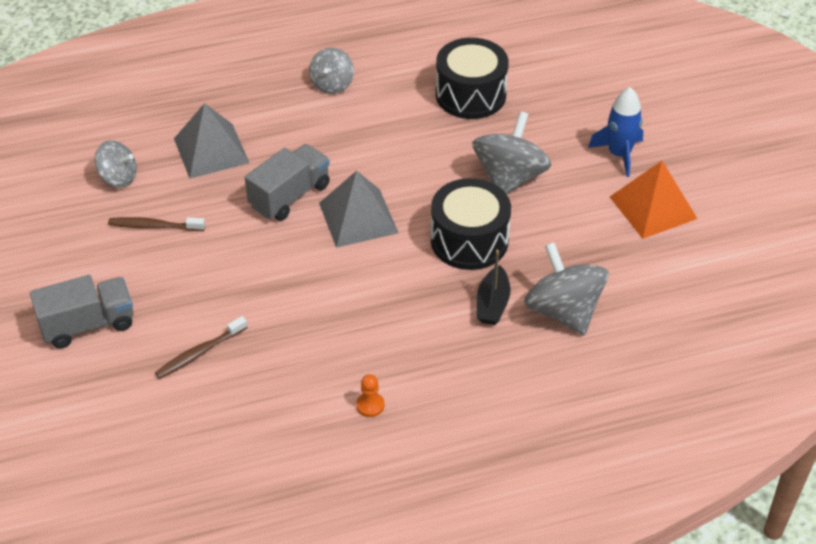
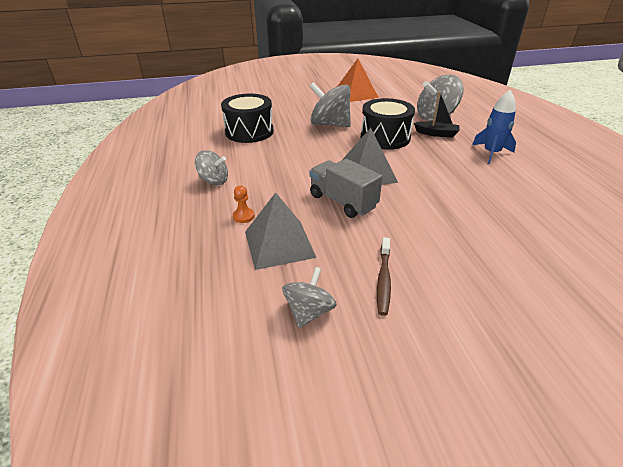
camera: 85 degrees left, 10 degrees down
(88, 324) = (534, 326): grey truck -> none
(200, 353) = (532, 247): brown toothbrush -> none
(370, 405) = (539, 173): orange pawn -> orange pawn (243, 216)
(619, 154) = (314, 98): blue rocket -> blue rocket (491, 153)

